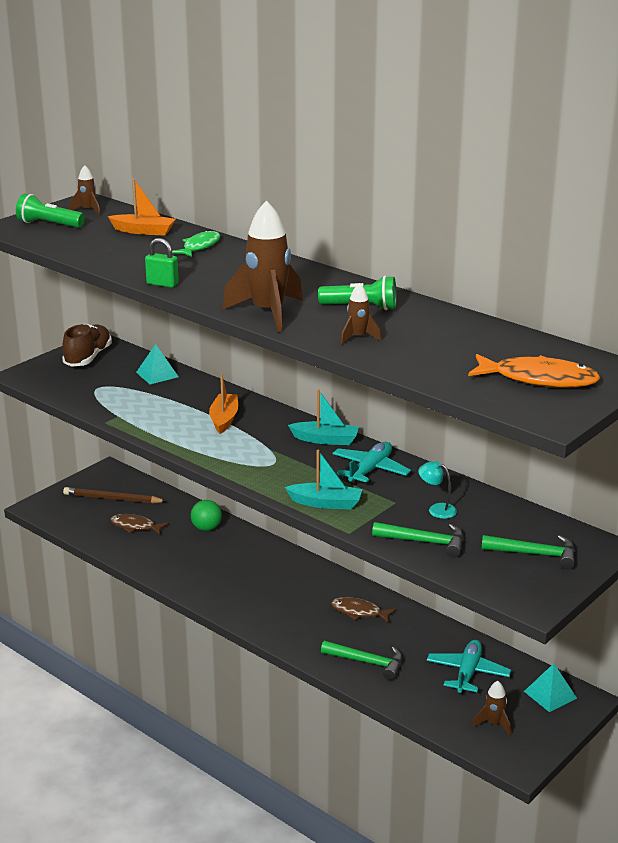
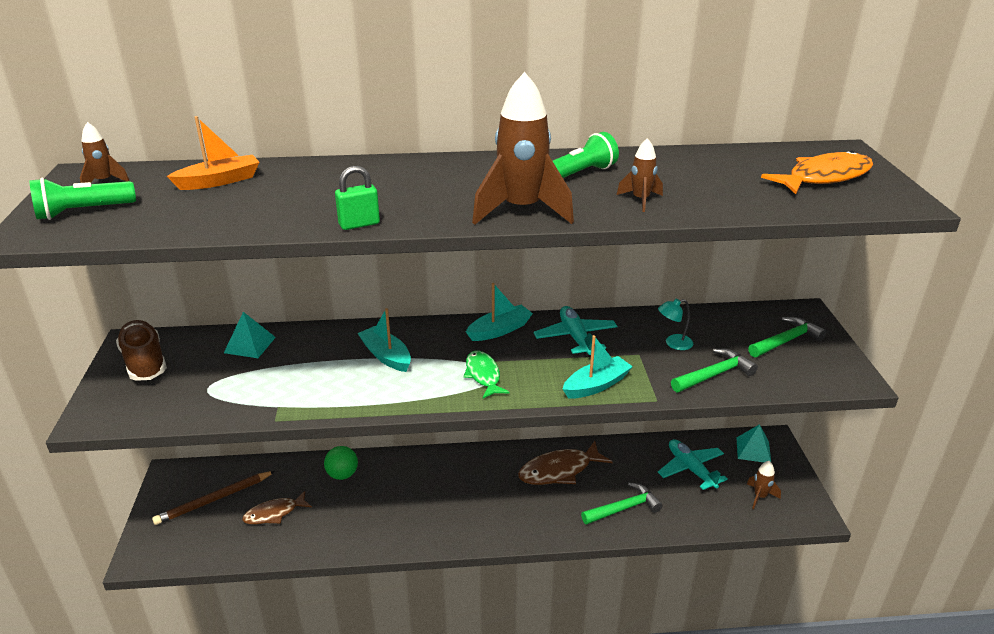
camera: 45 degrees left, 5 degrees up
(200, 246) = (314, 175): green fish -> green fish (483, 375)
(224, 419) = (386, 356): orange boat -> turquoise boat
(359, 612) = (559, 470): brown fish -> brown fish, size x1.54

